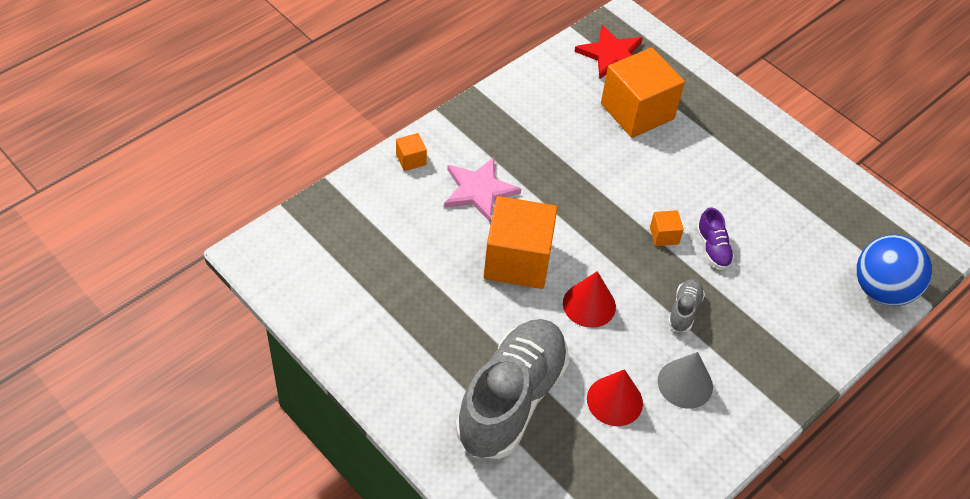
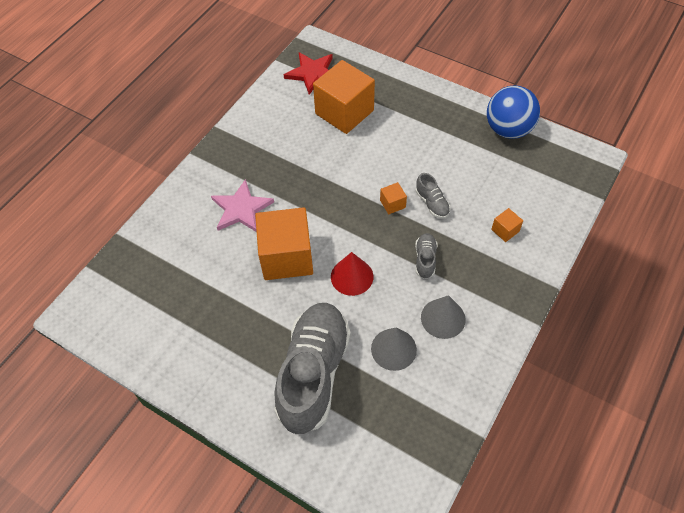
camera: 10 degrees left, 5 degrees up
(411, 159) = (181, 199): orange cube -> orange cube (505, 230)
(614, 401) = (393, 349): red cone -> grey cone
(713, 248) = (432, 203): purple shoe -> grey shoe
(882, 290) = (565, 199): blue ball -> blue ball (508, 129)

